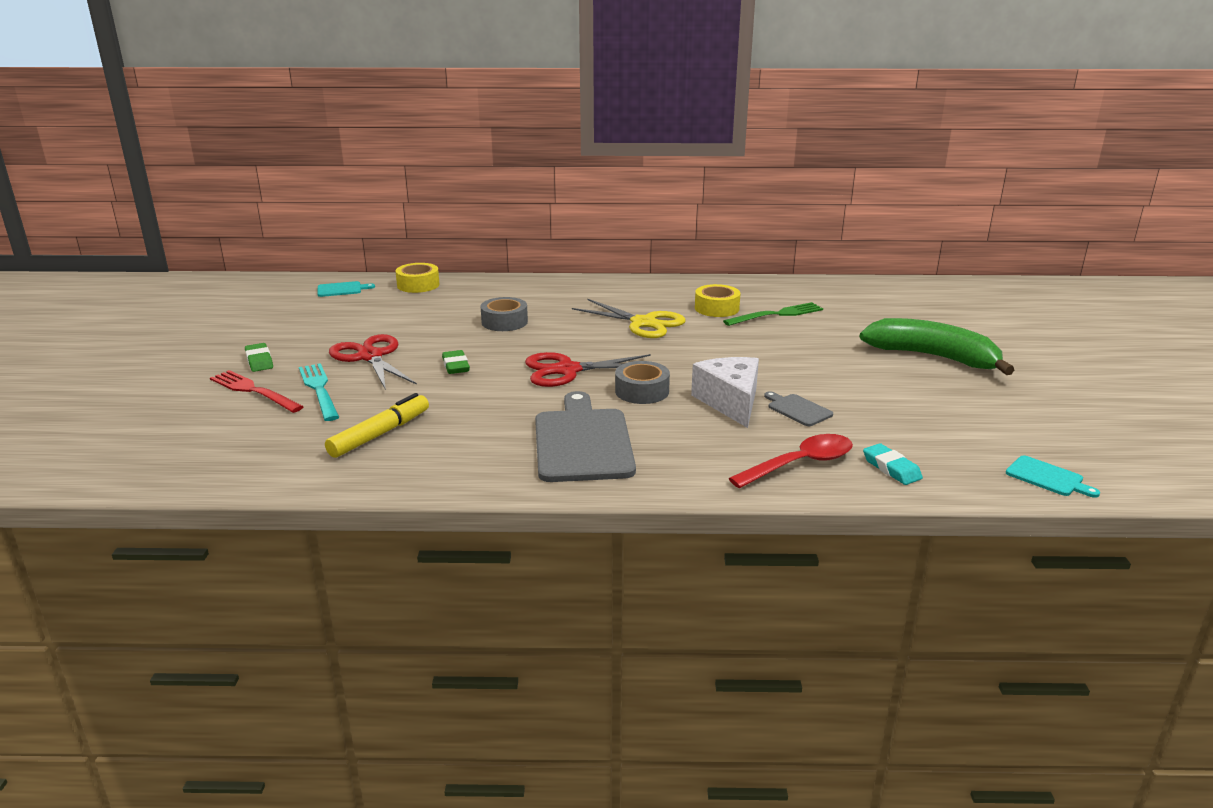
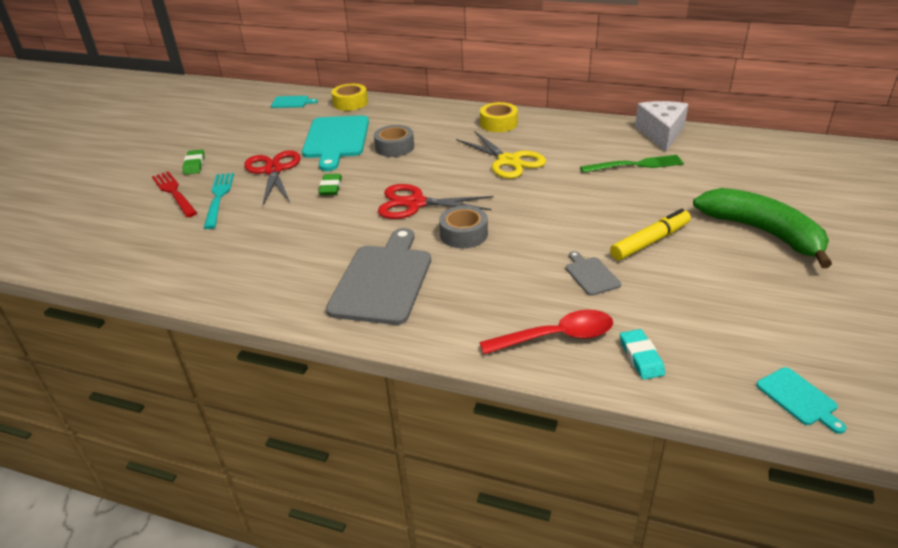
camera: 20 degrees right, 10 degrees up
(380, 434) = (235, 247): yellow marker -> yellow marker (650, 241)
(427, 321) = (336, 140): none -> turquoise cutting board
(716, 308) = (583, 152): yellow tape -> yellow tape (498, 123)
(730, 402) = (534, 257): white cheese -> white cheese (661, 133)

